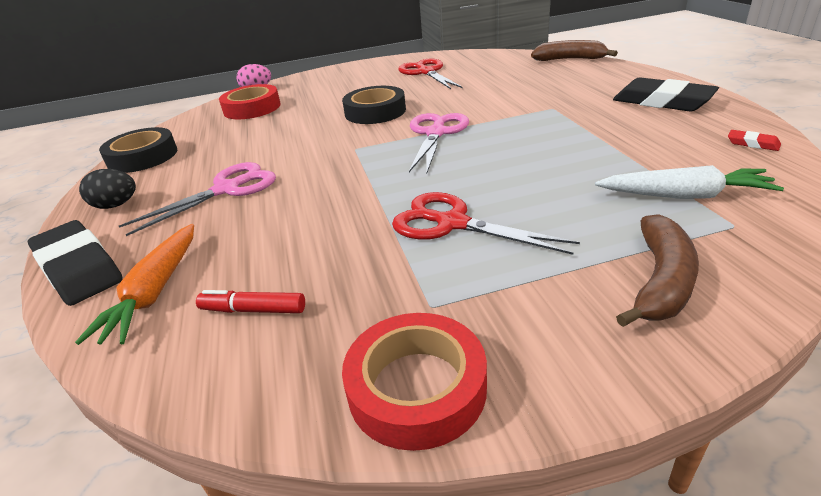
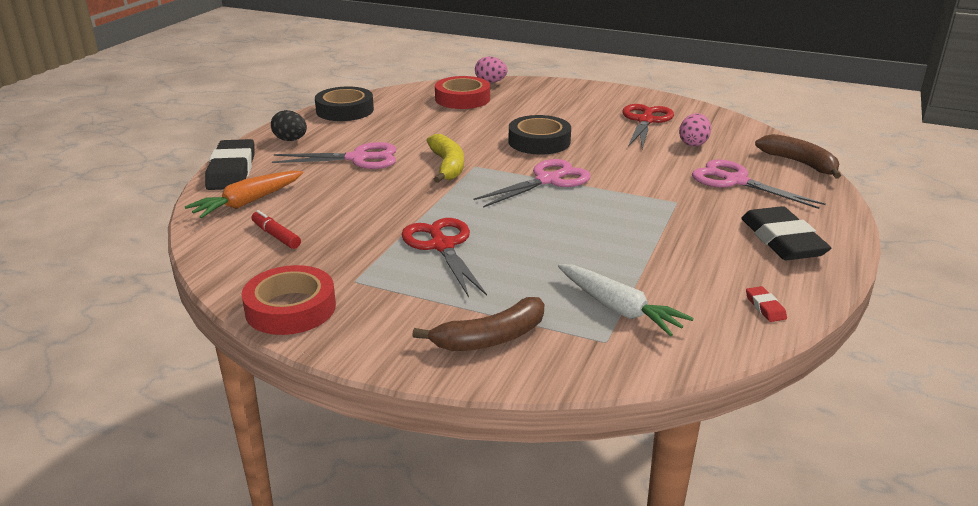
camera: 35 degrees right, 5 degrees down
(330, 159) = (447, 166): none -> yellow banana
(485, 73) = (693, 143): none -> pink egg
(558, 82) = (735, 181): none -> pink scissors

